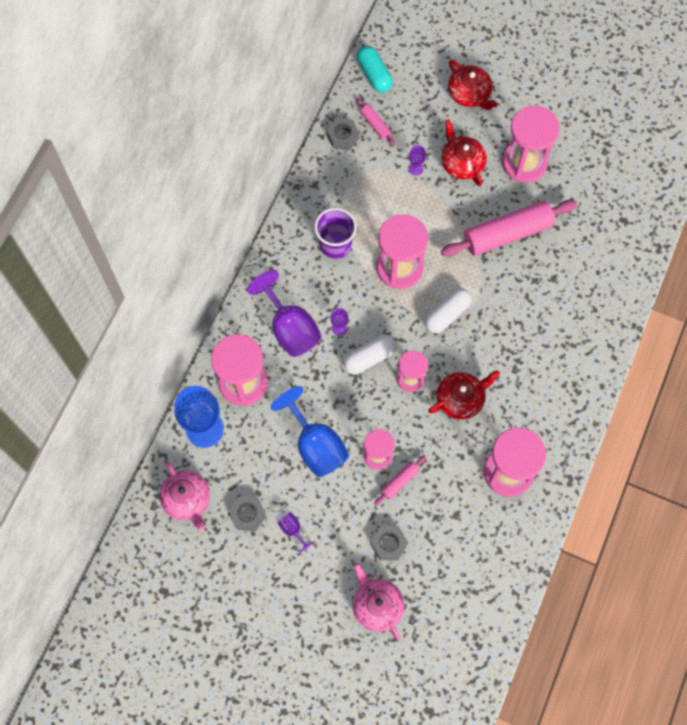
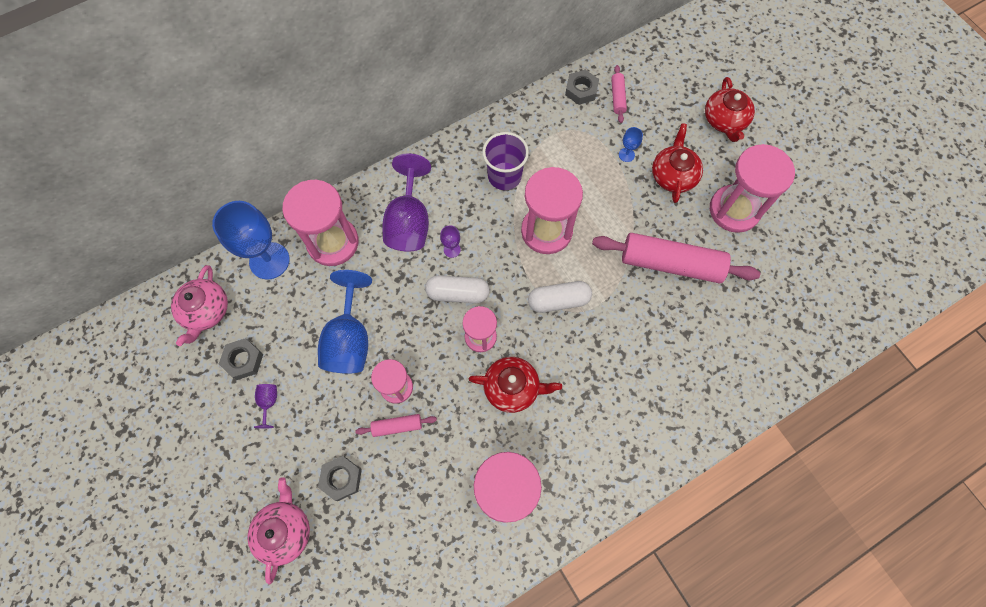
camera: 35 degrees right, 0 degrees up
(374, 75) = (648, 56): turquoise capsule -> none
(415, 168) = (626, 155): purple goblet -> blue goblet

